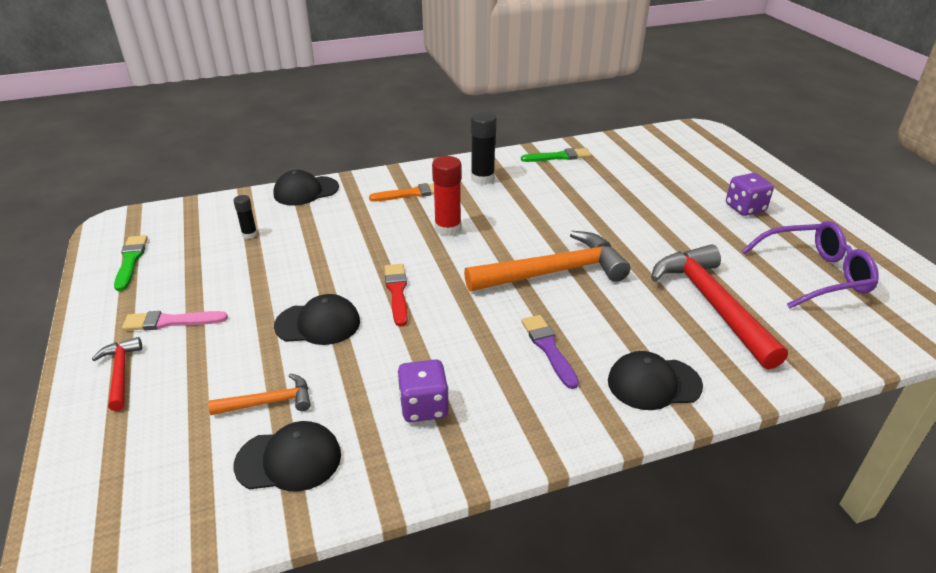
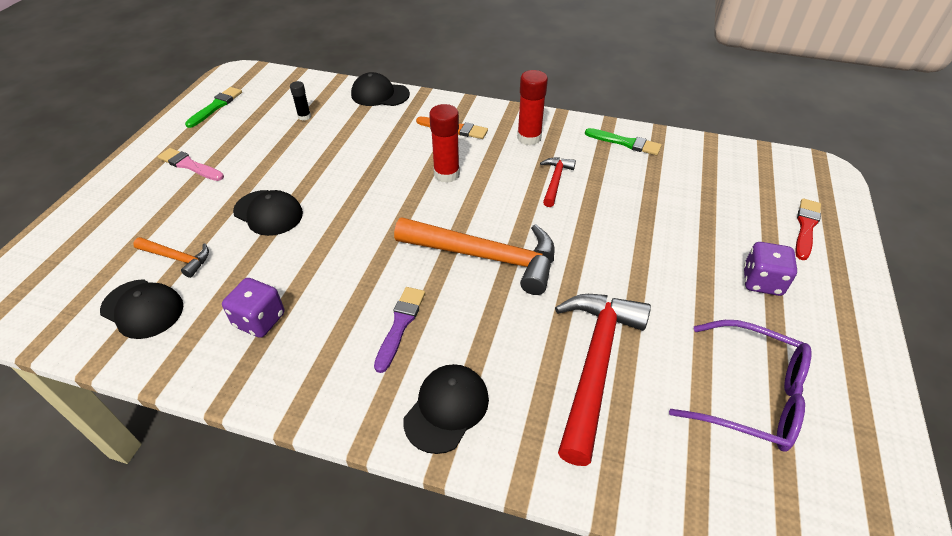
camera: 35 degrees right, 10 degrees up
(121, 373) = (127, 189): red hammer -> red hammer (555, 181)
(397, 292) = (347, 213): red brush -> red brush (806, 227)
(482, 178) = (529, 138): black glue stick -> red glue stick
(653, 383) = (446, 409): black cap -> black cap turned 90 degrees clockwise

